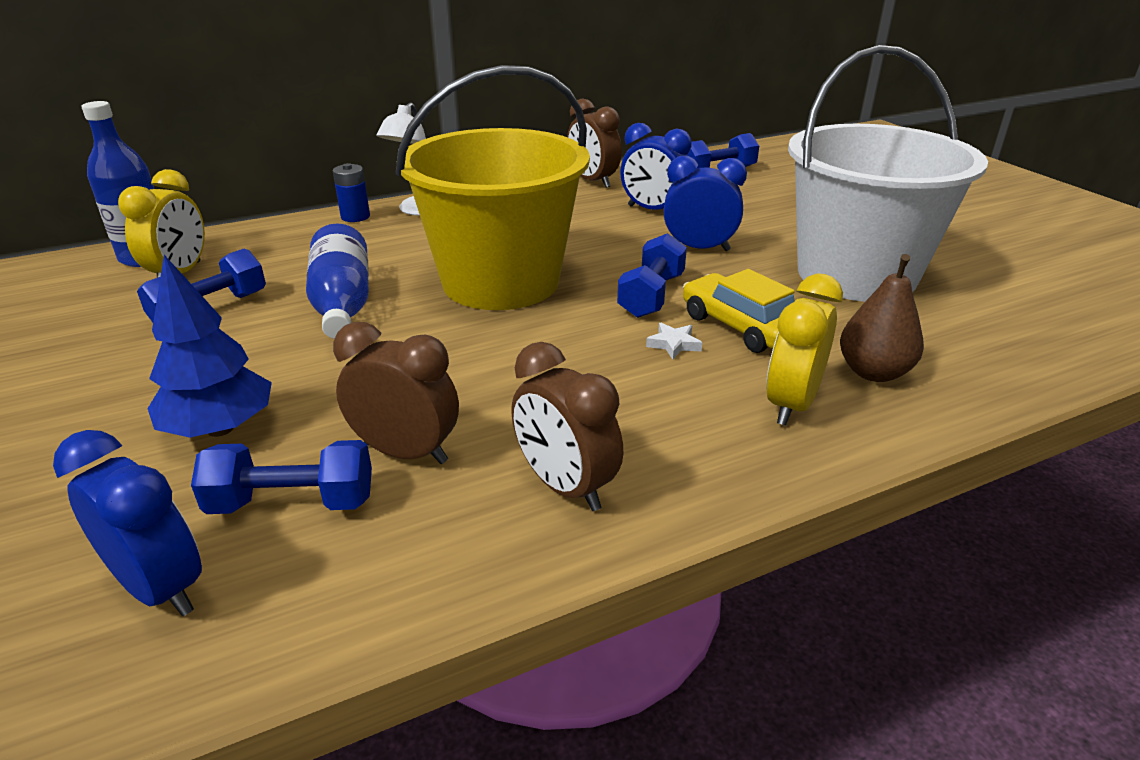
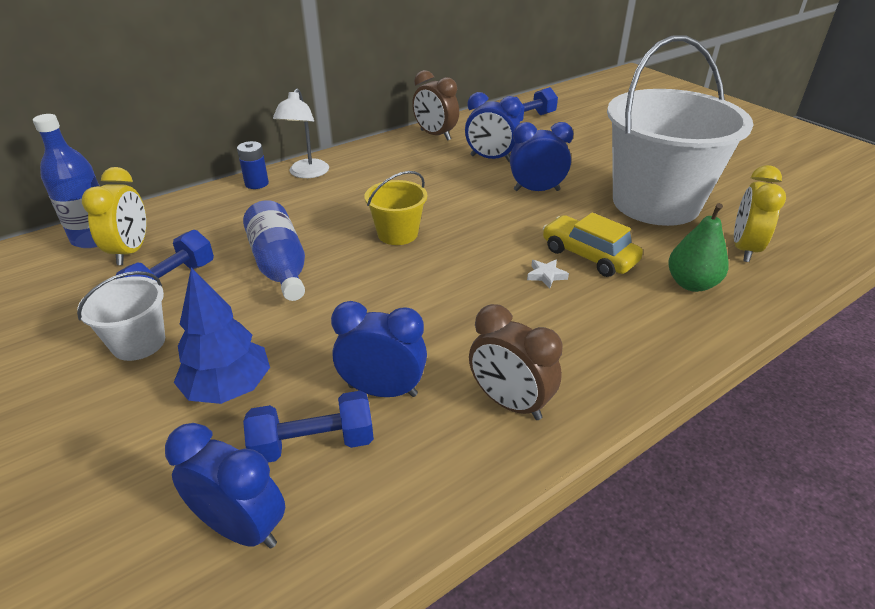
camera: 10 degrees left, 5 degrees up
(141, 368) = (138, 343): none -> white bucket
(406, 453) = (382, 390): brown clock -> blue clock
(501, 282) = (397, 234): yellow bucket -> yellow bucket, size x0.44
(651, 296) = (515, 235): blue dumbbell -> none
(791, 404) = (644, 316): yellow clock -> yellow clock (744, 249)
(873, 372) = (691, 284): brown pear -> green pear

